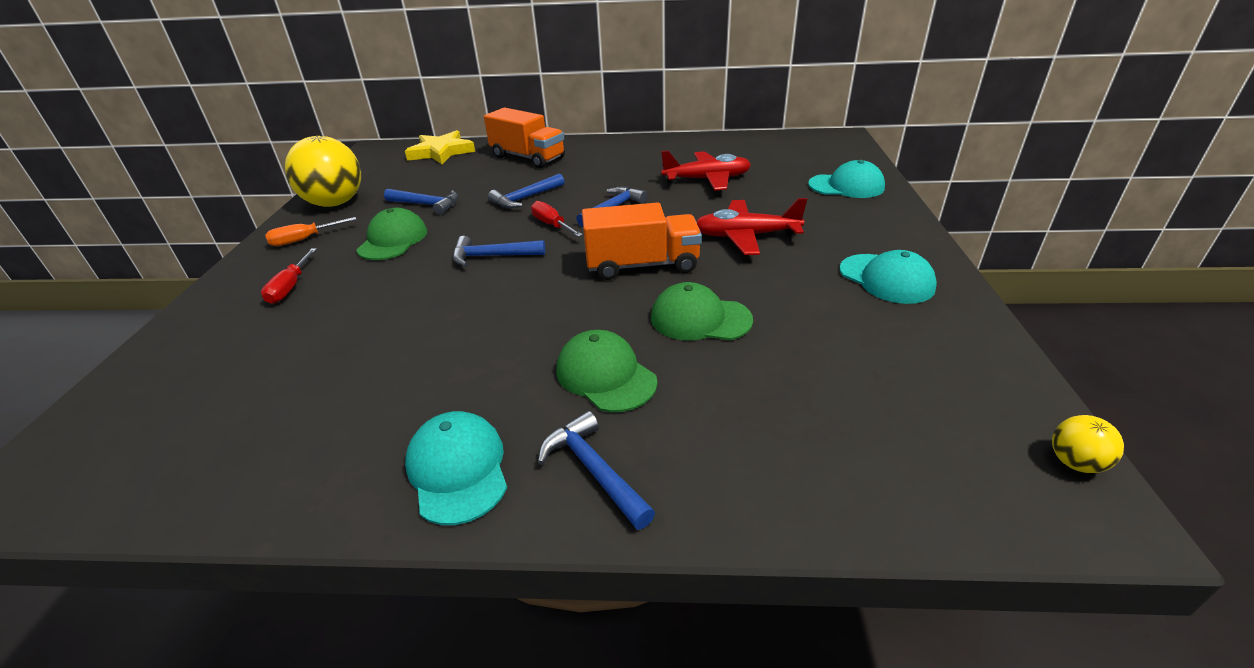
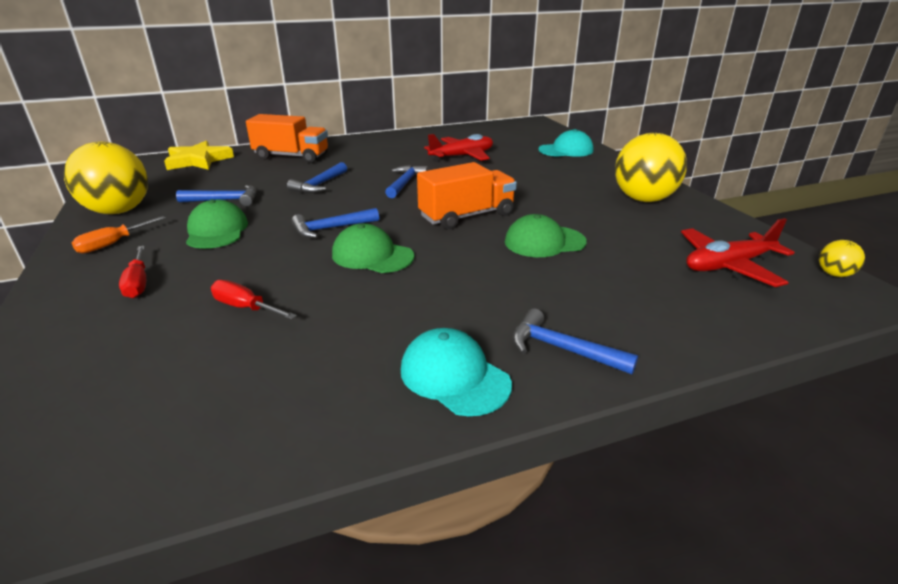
camera: 25 degrees left, 5 degrees down
(552, 225) = (363, 200): red screwdriver -> red screwdriver (246, 308)
(605, 375) = (510, 289): green cap -> green cap (372, 255)
(746, 236) = (526, 188): red plane -> red plane (728, 266)
(886, 279) = (643, 199): turquoise cap -> yellow ball

